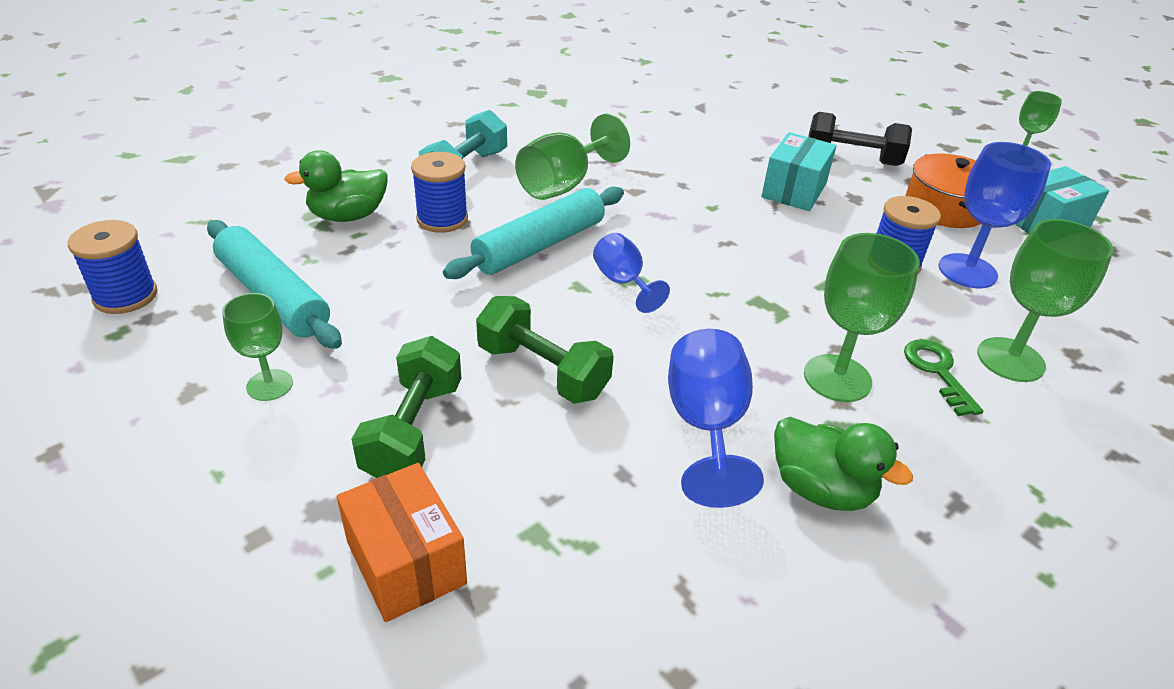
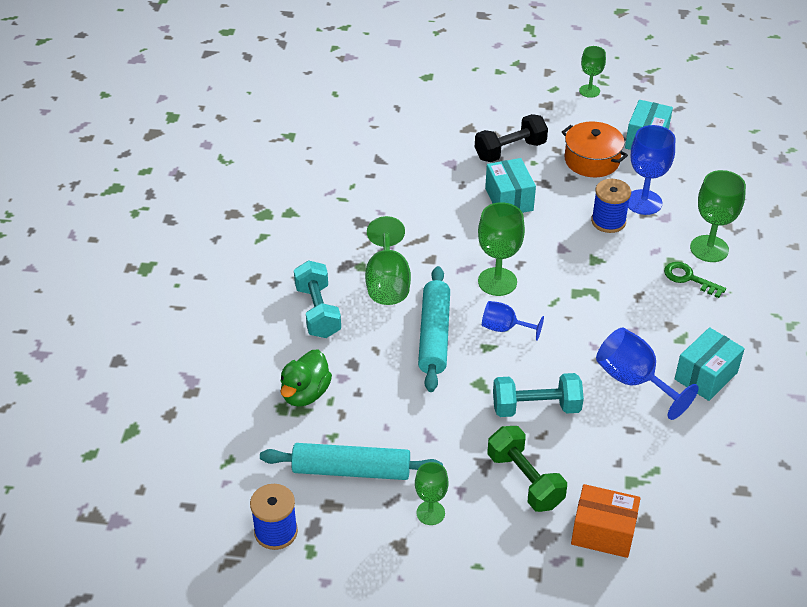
camera: 40 degrees left, 5 degrees up
(442, 219) = (359, 356): blue spool -> none
(542, 371) = (536, 407): green dumbbell -> turquoise dumbbell
(821, 489) = (706, 376): green duck -> turquoise box
(837, 378) = (655, 313): green goblet -> green goblet (497, 282)

